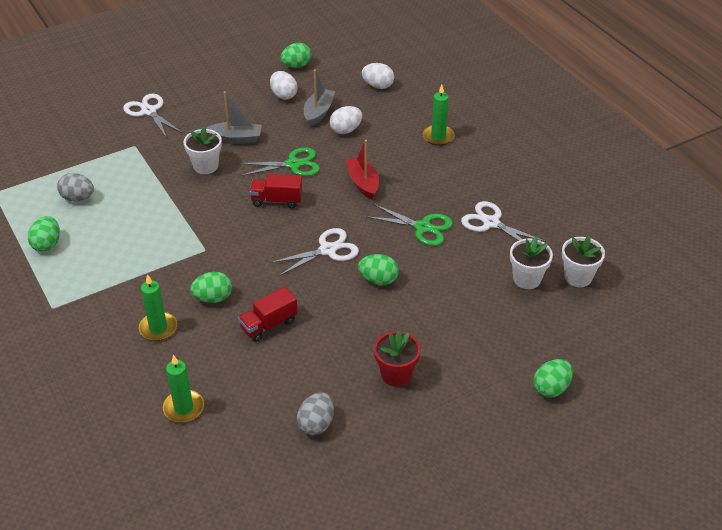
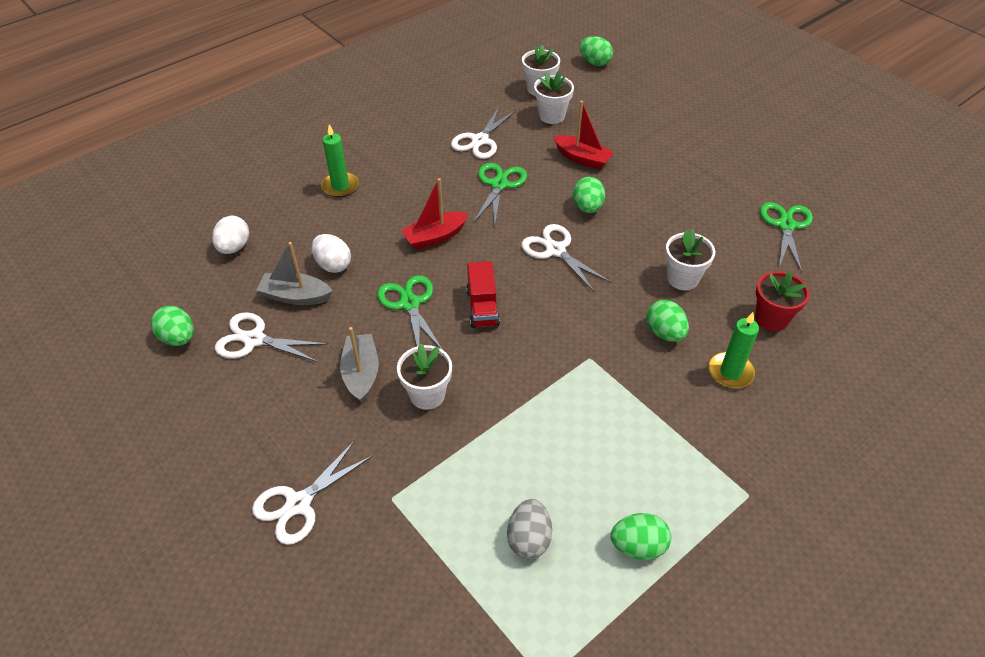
camera: 100 degrees left, 5 degrees up
(183, 408) = (823, 323): green candle -> none
(269, 324) = (682, 279): red truck -> white flower pot
(283, 95) = (254, 340): white egg -> white scissors
(316, 424) = (786, 225): grey egg -> green scissors
(396, 374) = (703, 183): red flower pot -> red flower pot (771, 319)
(452, 290) = (582, 158): none -> red boat
(551, 388) = (674, 99): green egg -> green egg (595, 62)

